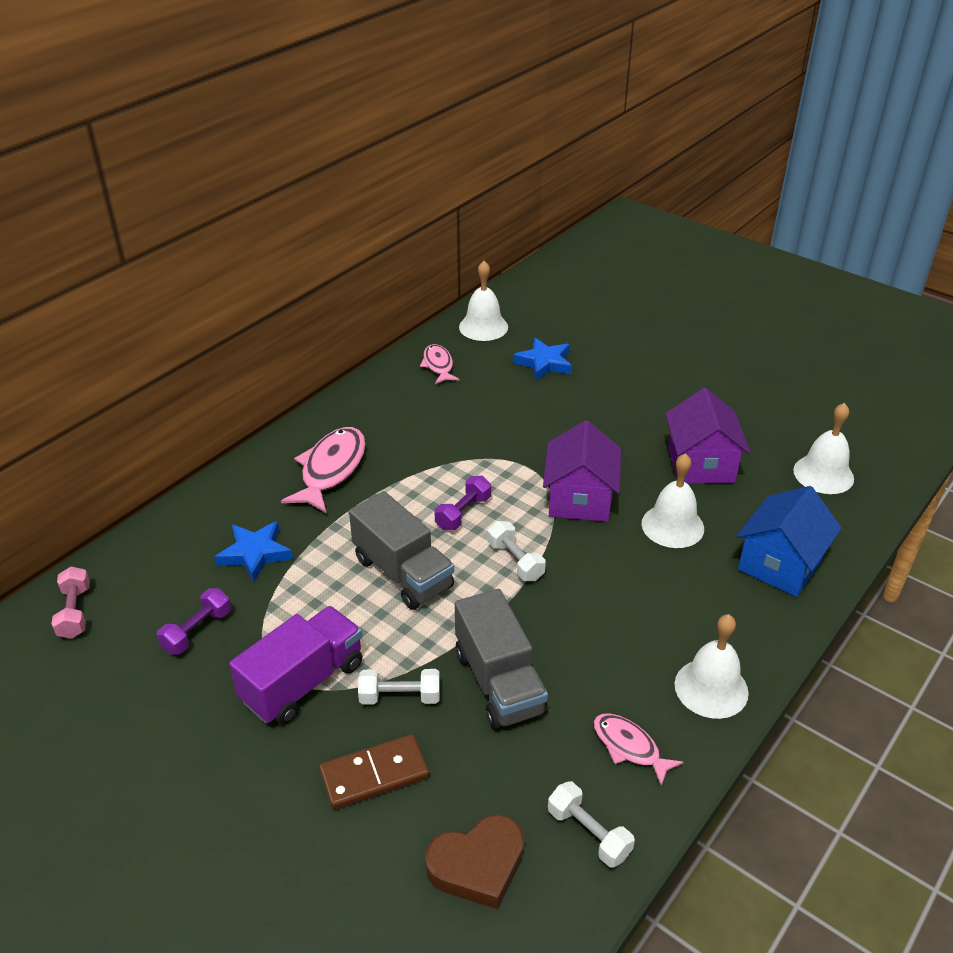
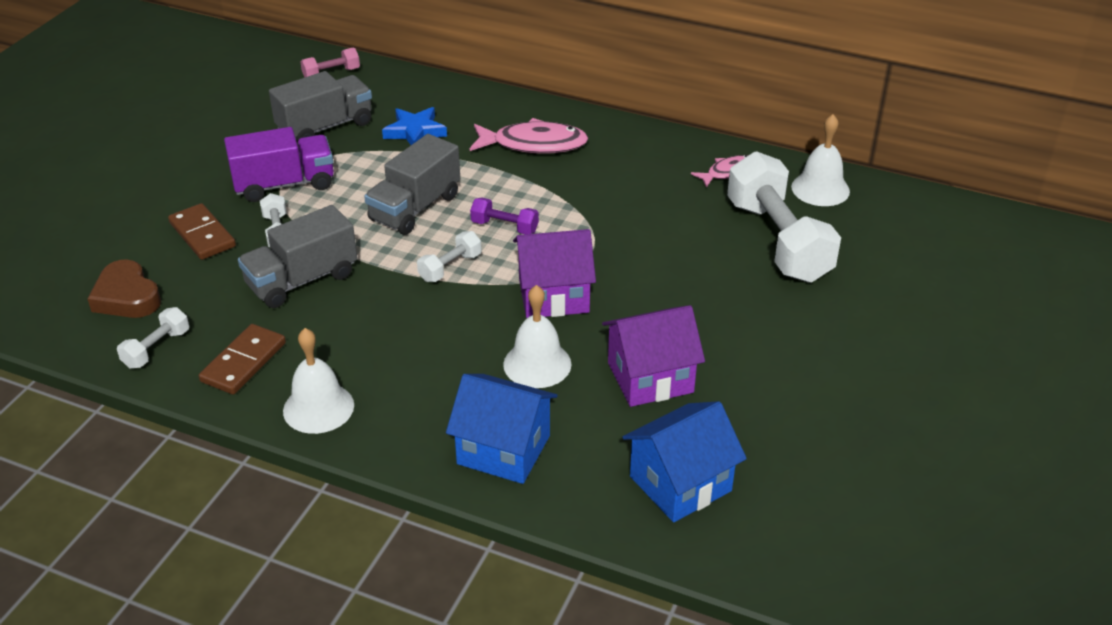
camera: 75 degrees right, 0 degrees up
(197, 631) = (325, 127): purple dumbbell -> grey truck
(303, 682) = (284, 184): purple truck -> purple truck turned 45 degrees counterclockwise
(544, 363) = (778, 241): blue star -> white dumbbell
(629, 747) = (243, 362): pink fish -> brown domino
(823, 474) = (680, 483): white bell -> blue house

